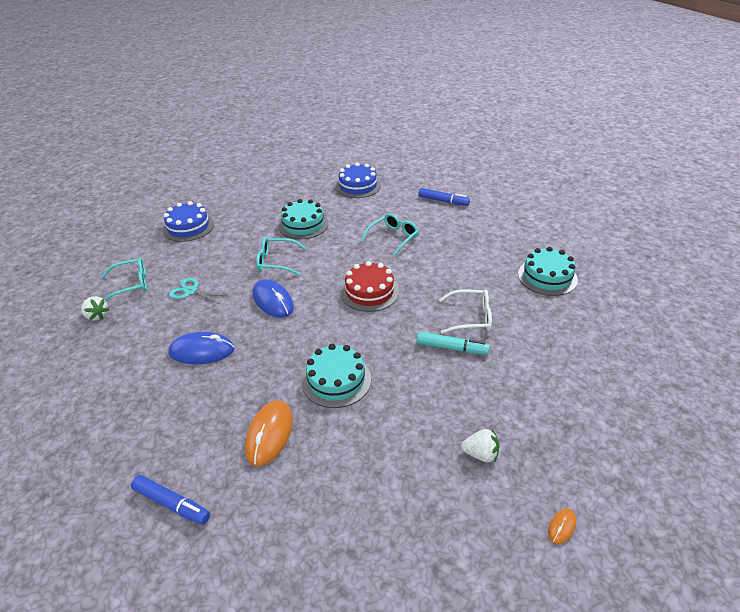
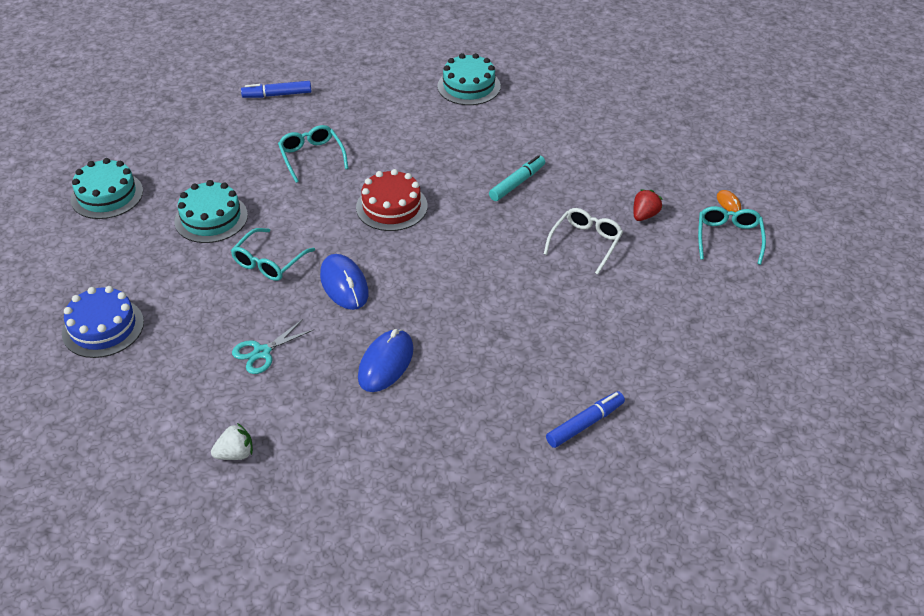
camera: 65 degrees left, 5 degrees up
(131, 284) = (192, 410): turquoise glasses -> turquoise glasses (728, 238)
(269, 434) = (543, 337): orange mouse -> none
(273, 301) = (344, 285): blue mouse -> blue mouse turned 75 degrees clockwise
(336, 380) = (504, 272): turquoise cake -> turquoise cake (107, 195)
(358, 186) = (170, 146): blue cake -> none
(443, 201) = (277, 95): blue marker -> blue marker turned 150 degrees counterclockwise
(471, 317) = (486, 155): white glasses -> white glasses (585, 243)
(480, 454) = (644, 215): white strawberry -> red strawberry

